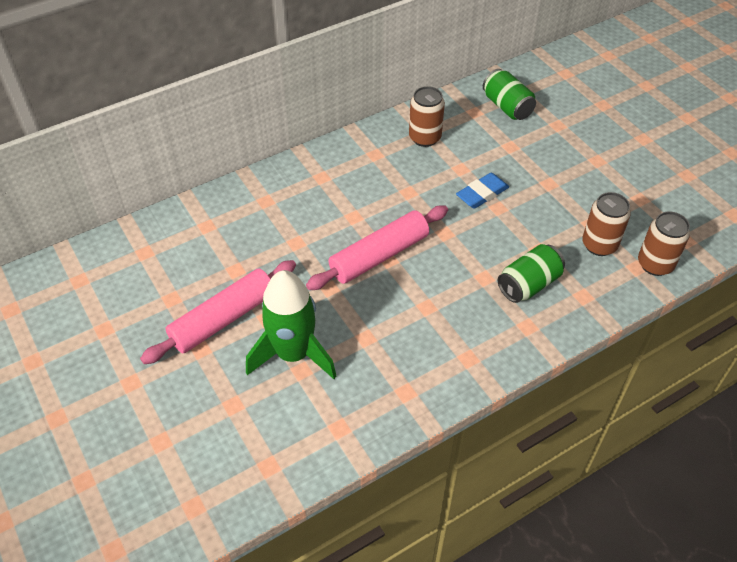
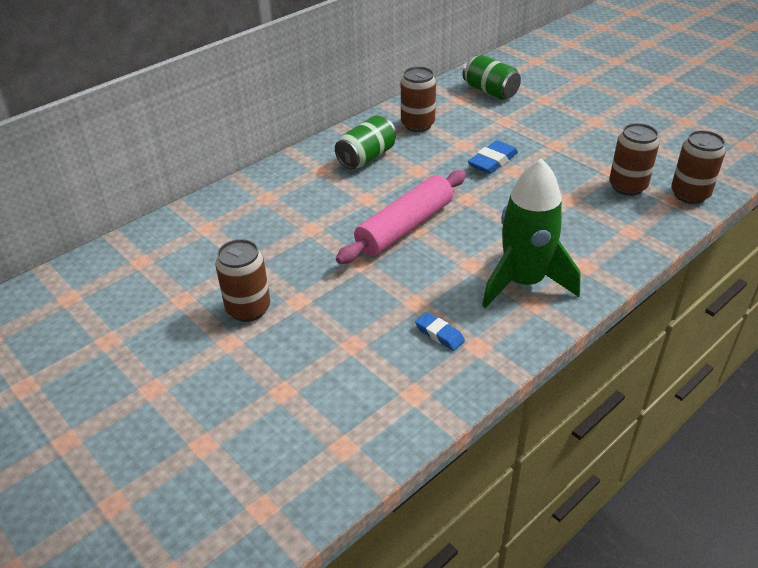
camera: 10 degrees left, 10 degrees down
(223, 319) = (248, 309): pink rolling pin -> brown can
(293, 354) = (338, 330): green rocket -> green rocket (523, 282)
(377, 374) = (439, 334): none -> blue eraser
(528, 284) = (571, 229): green can -> green can (366, 157)

